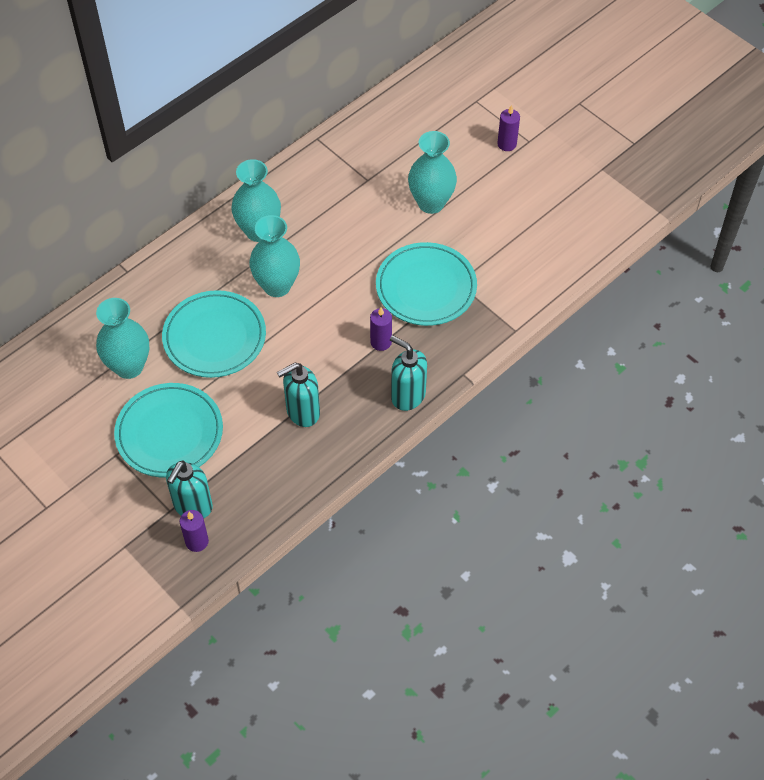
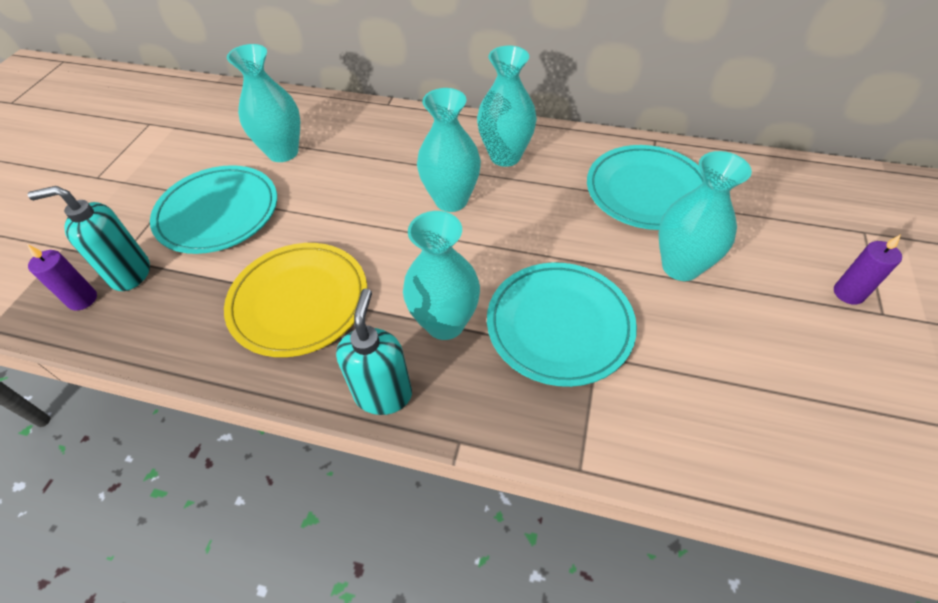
camera: 60 degrees right, 5 degrees down
(214, 337) = (354, 188): turquoise plate -> turquoise plate (646, 191)
(302, 412) = (299, 302): turquoise soap dispenser -> yellow plate
(381, 342) = (445, 323): purple candle -> turquoise vase

